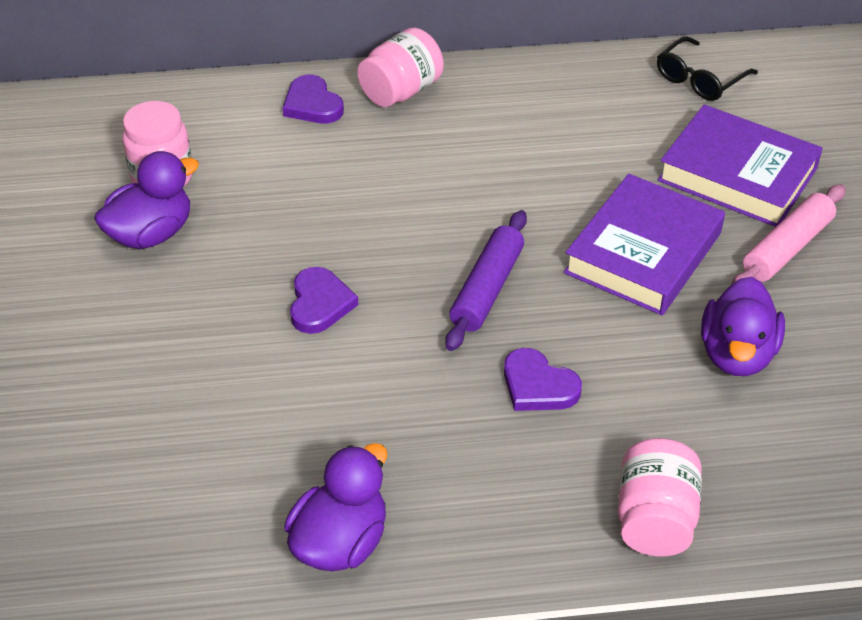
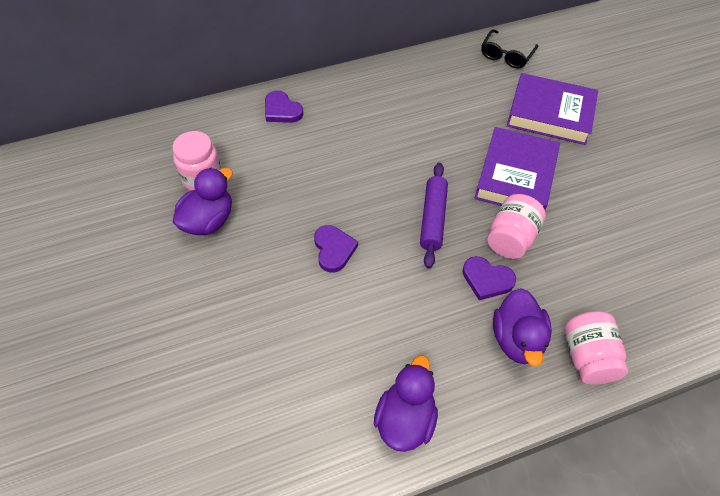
camera: 15 degrees left, 10 degrees up
(401, 91) = (334, 92): pink jar -> pink jar (511, 238)
(736, 354) = (593, 234): purple duck -> purple duck (517, 339)
(787, 248) = (595, 157): pink rolling pin -> none

